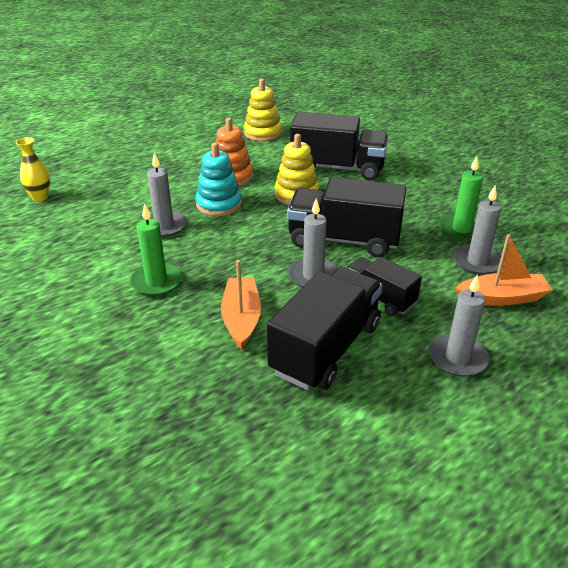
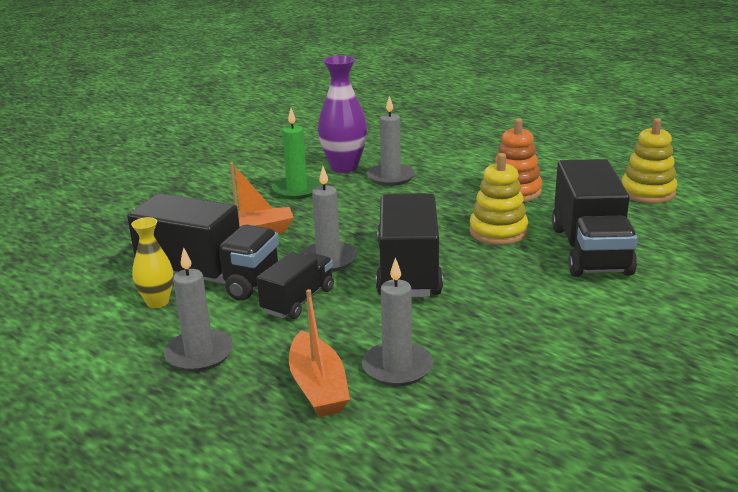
camera: 80 degrees right, 10 degrees down
(40, 197) = (413, 122): yellow vase -> yellow vase (157, 302)
(121, 248) = (344, 167): none -> purple vase
(219, 204) = (448, 194): turquoise stacking toy -> none
(461, 229) = (477, 354): green candle -> none

